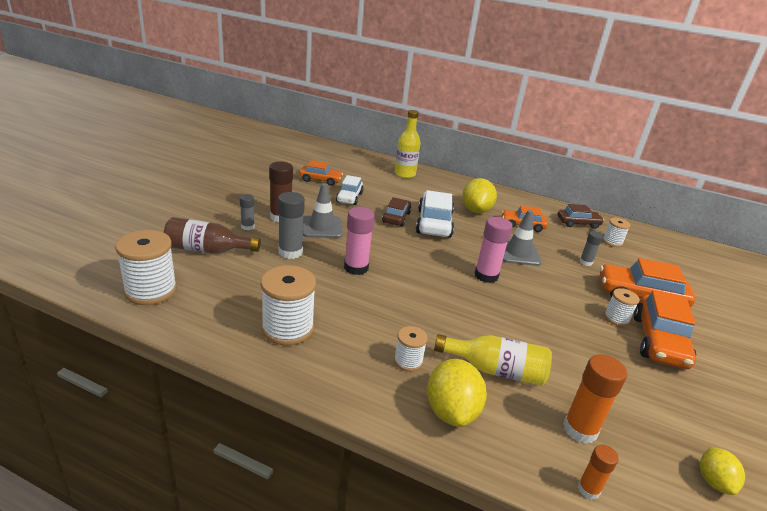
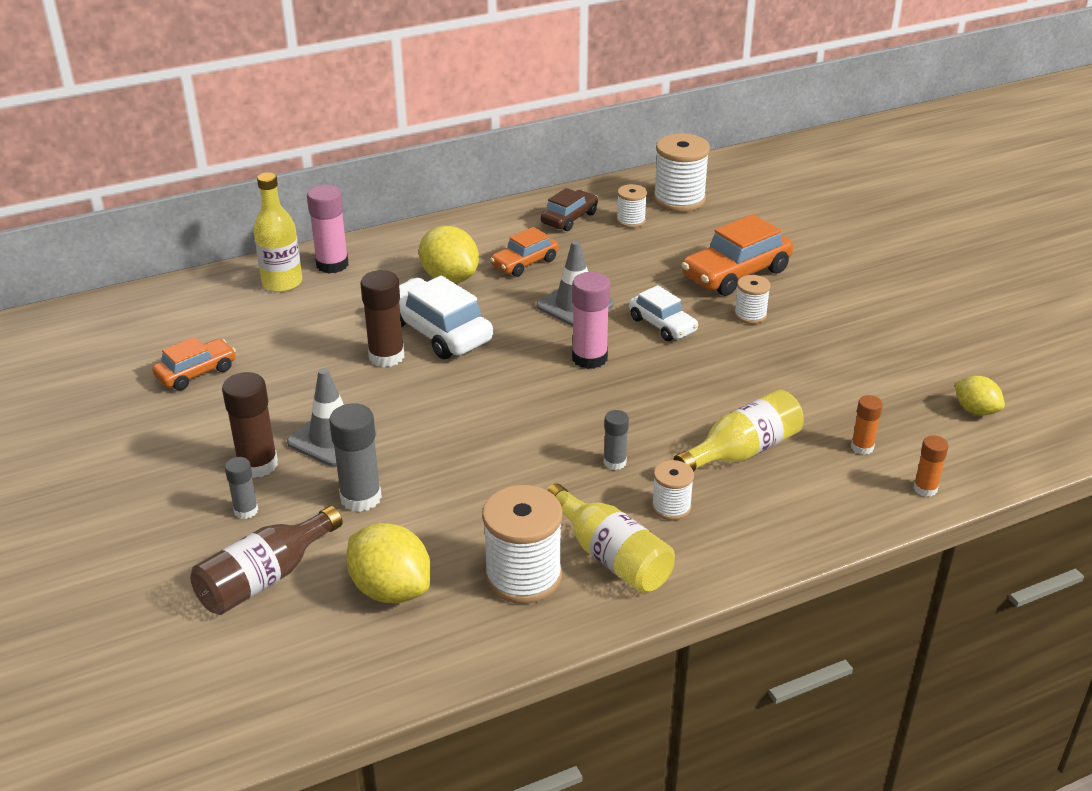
camera: 45 degrees left, 5 degrees up
(151, 290) = (309, 675): white spool -> white spool (679, 200)
(339, 355) = (611, 556): none -> yellow bottle
(349, 197) = (283, 370): white car -> white car (662, 325)
(356, 268) = (461, 455): pink glue stick -> pink glue stick (332, 265)
(396, 217) = (386, 356): brown car -> brown glue stick
(451, 411) = (768, 518): yellow lemon -> yellow lemon (391, 590)
(580, 429) = (862, 447): orange glue stick -> orange glue stick, size x0.58
(585, 262) = (644, 267): grey glue stick -> grey glue stick (615, 462)
(659, 341) = (807, 313): orange car -> none

